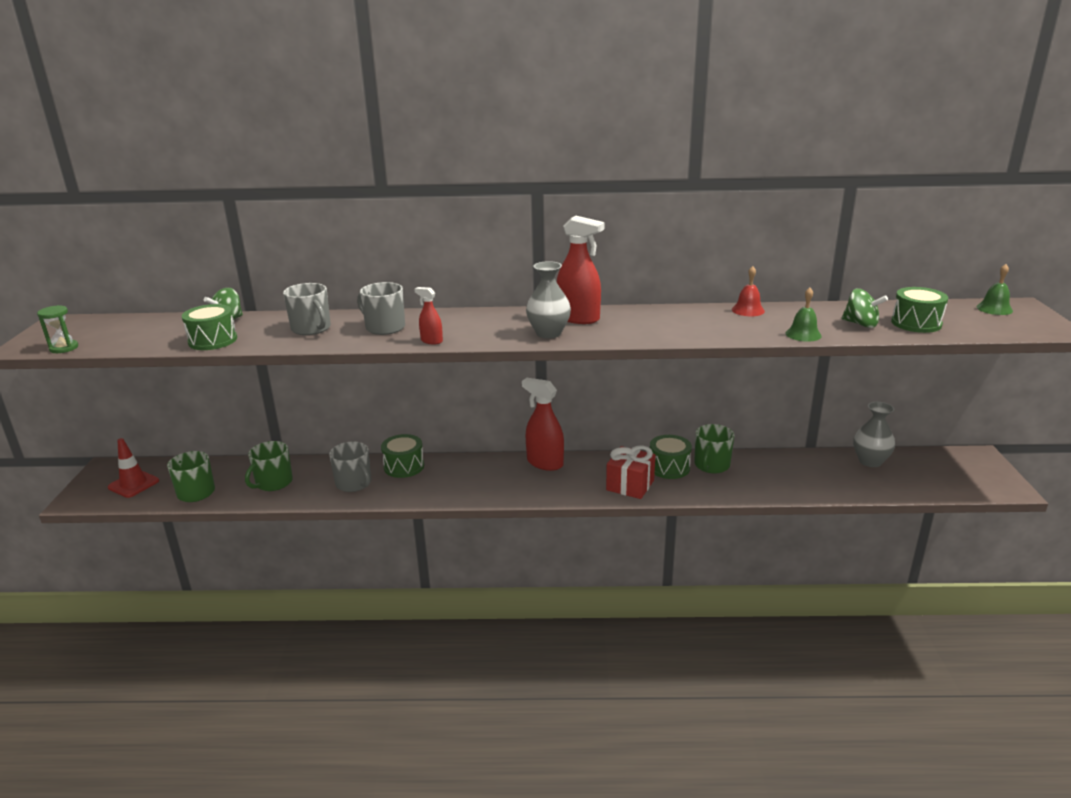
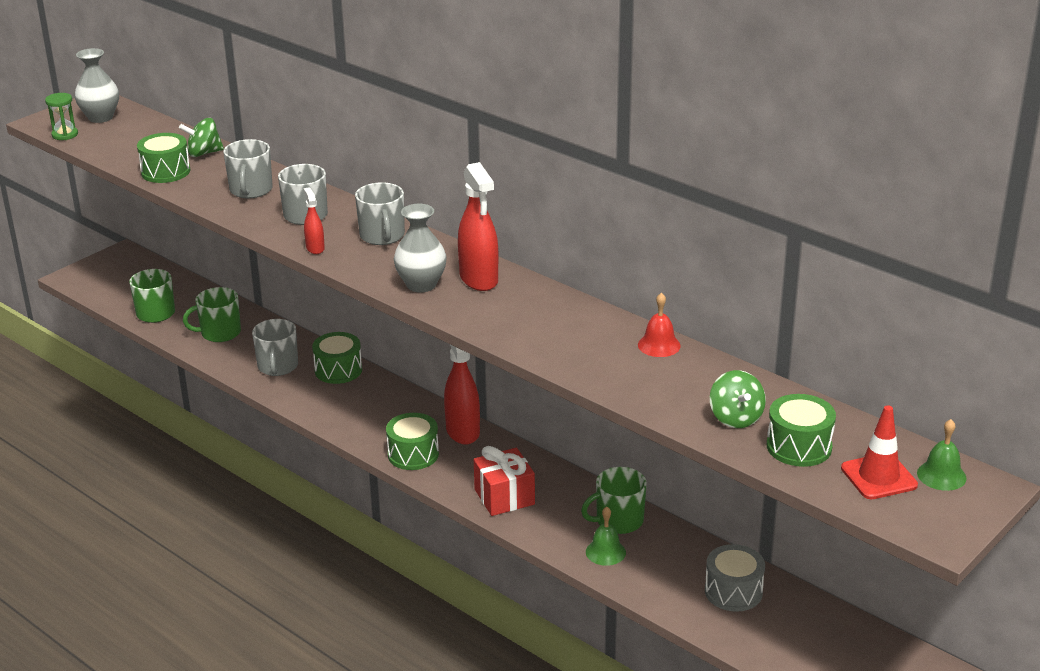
camera: 40 degrees right, 5 degrees up
(133, 484) = (124, 281): red traffic cone -> red traffic cone (878, 477)
(466, 320) = (382, 236): none -> grey mug
(669, 467) = (572, 500): green drum -> green drum (413, 454)
(803, 334) = (647, 400): green bell -> green bell (605, 552)
(826, 469) = (733, 591): none -> grey drum
(870, 461) = (801, 611): grey vase -> grey vase (100, 117)

